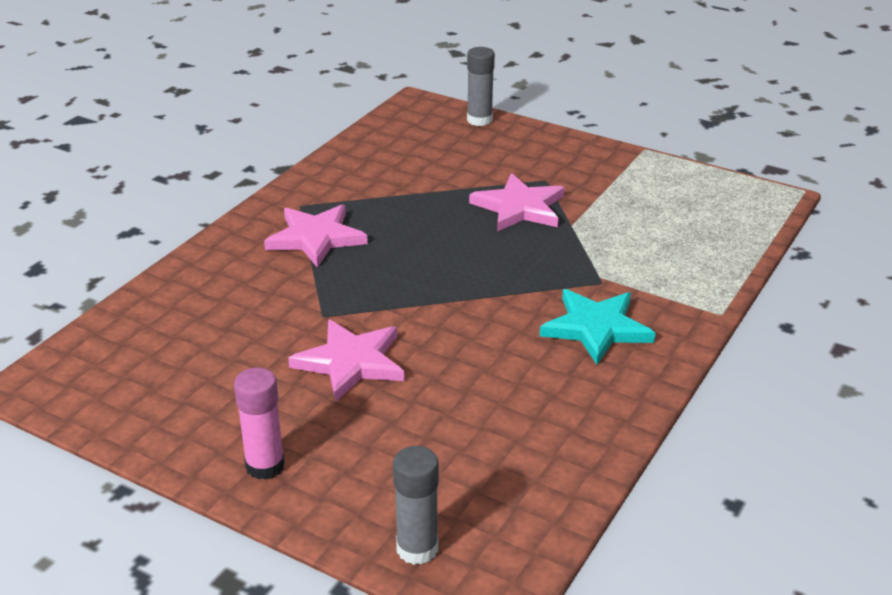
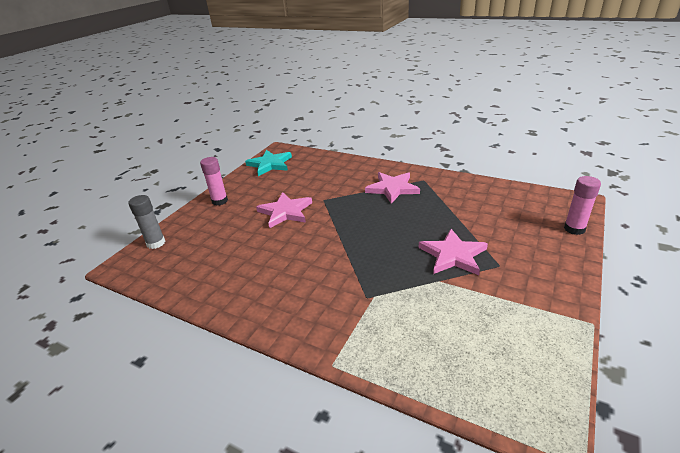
camera: 90 degrees right, 0 degrees up
(479, 120) = (574, 229): grey glue stick -> pink glue stick
(596, 328) = (312, 295): turquoise star -> turquoise star (270, 164)

